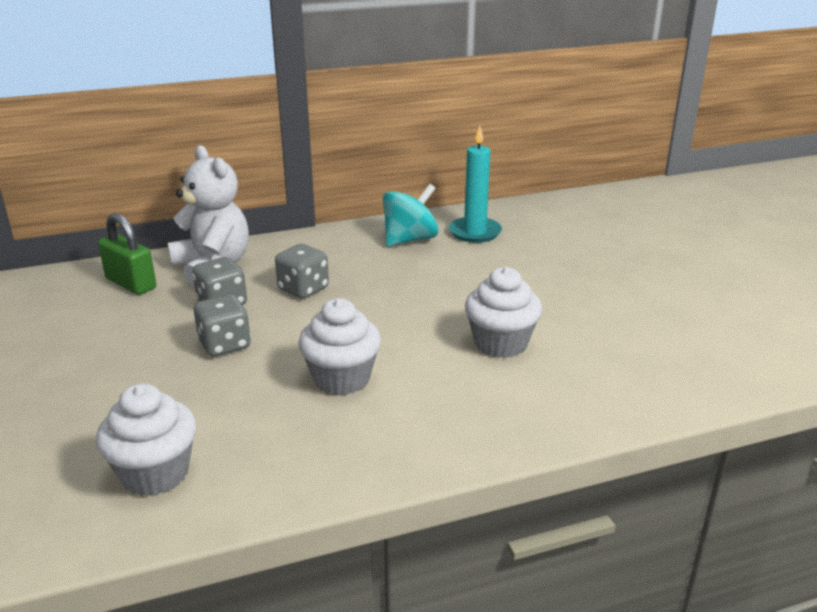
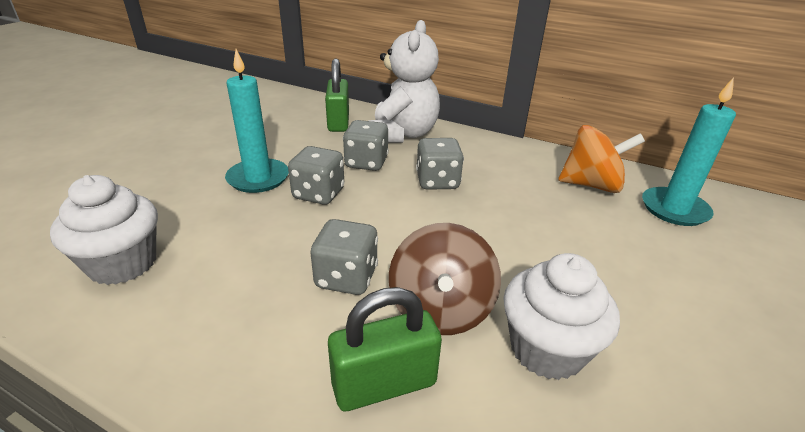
camera: 45 degrees right, 5 degrees up
(146, 362) = (258, 178): none -> turquoise candle
(341, 379) = (346, 277): white cupcake -> grey dice
(410, 240) = (591, 185): turquoise spinning top -> orange spinning top
(423, 359) = (440, 309): none -> brown spinning top
(447, 408) = (384, 384): none -> green padlock

